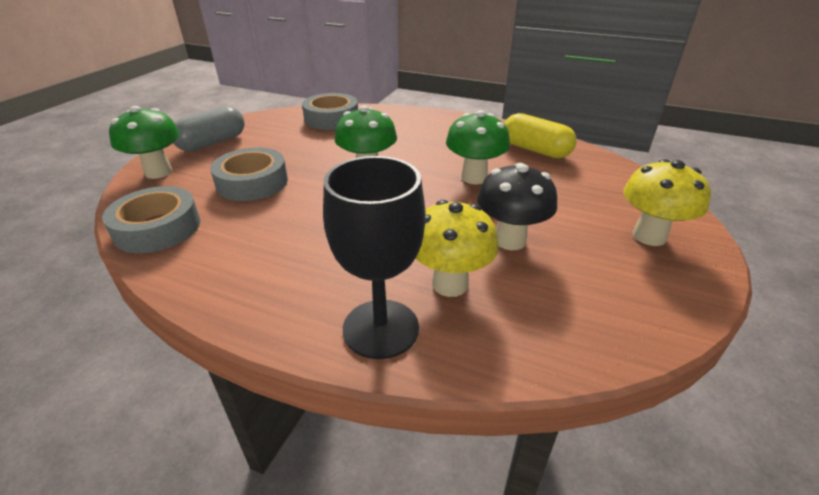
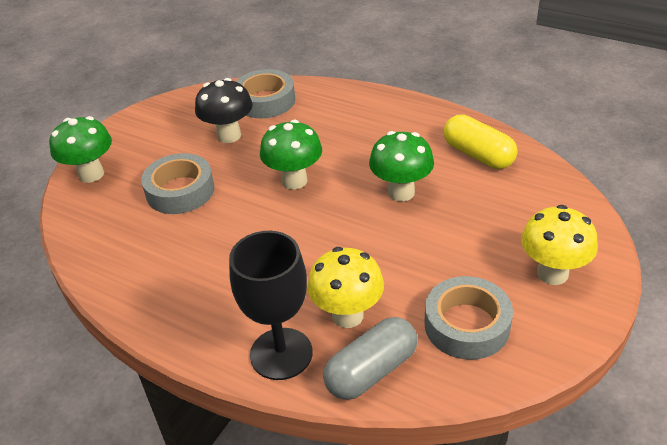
camera: 10 degrees right, 5 degrees up
(157, 228) = (96, 243): grey tape -> grey tape (467, 325)
(212, 143) = (140, 135): grey capsule -> grey capsule (371, 371)
(510, 240) = (415, 271): black mushroom -> black mushroom (229, 135)

